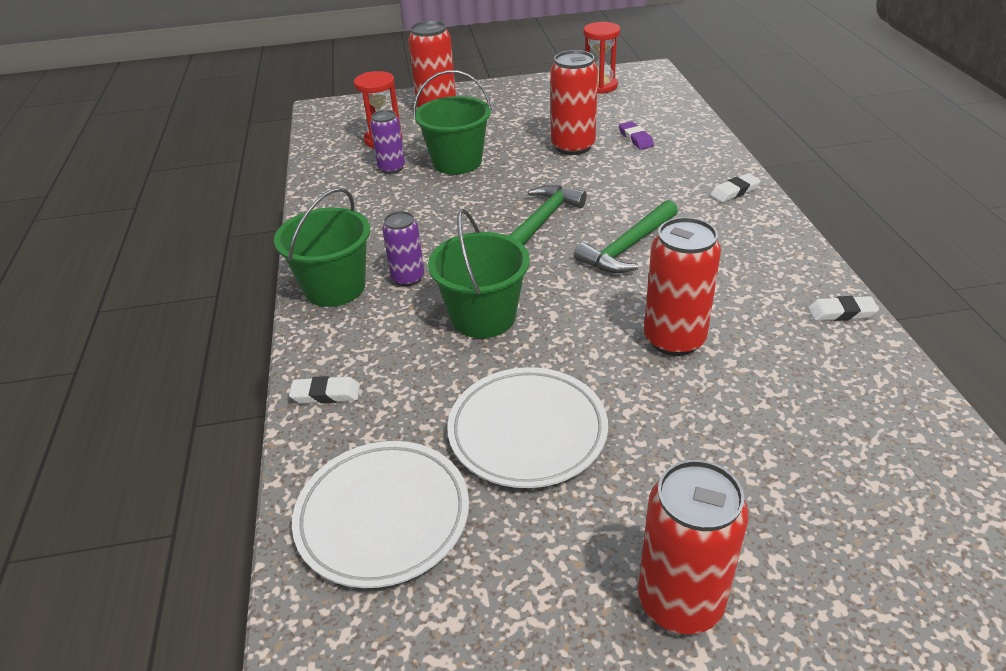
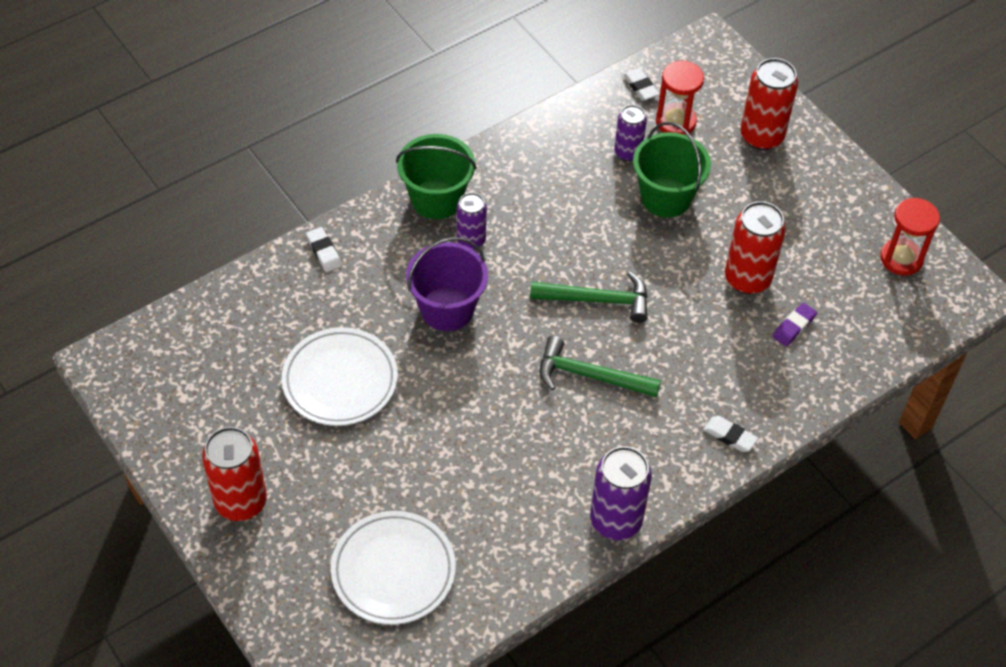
camera: 60 degrees right, 15 degrees up
(383, 517) = (238, 332): white plate -> white plate (393, 571)
(483, 317) = (447, 309): green bucket -> purple bucket
(674, 339) = (478, 441): red can -> none
(811, 274) = (616, 520): none -> purple can
(841, 313) = (568, 550): white eraser -> white eraser (640, 87)

